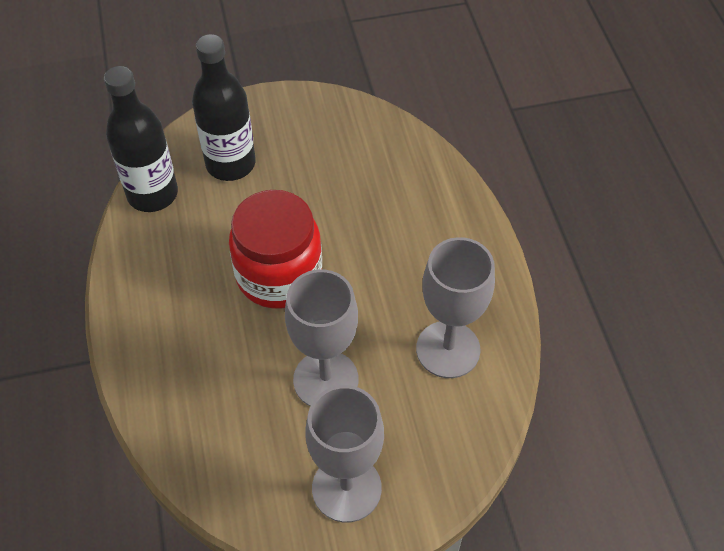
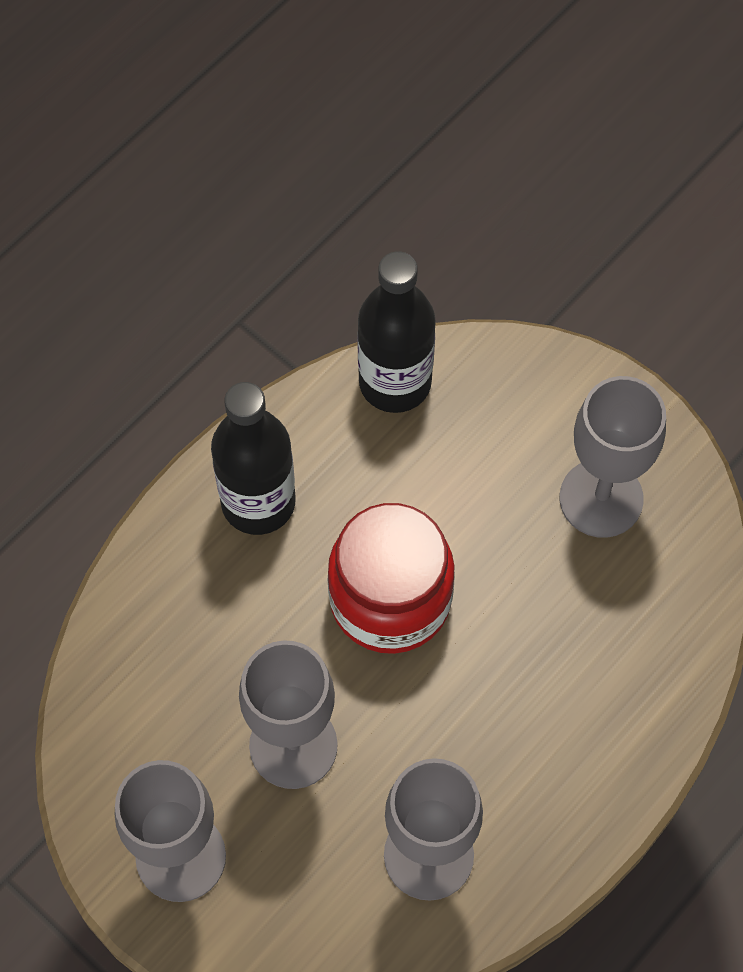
camera: 55 degrees right, 10 degrees up
(230, 164) = (502, 433): black bottle -> black bottle (258, 502)
(308, 144) = (601, 498): none -> grey goblet

